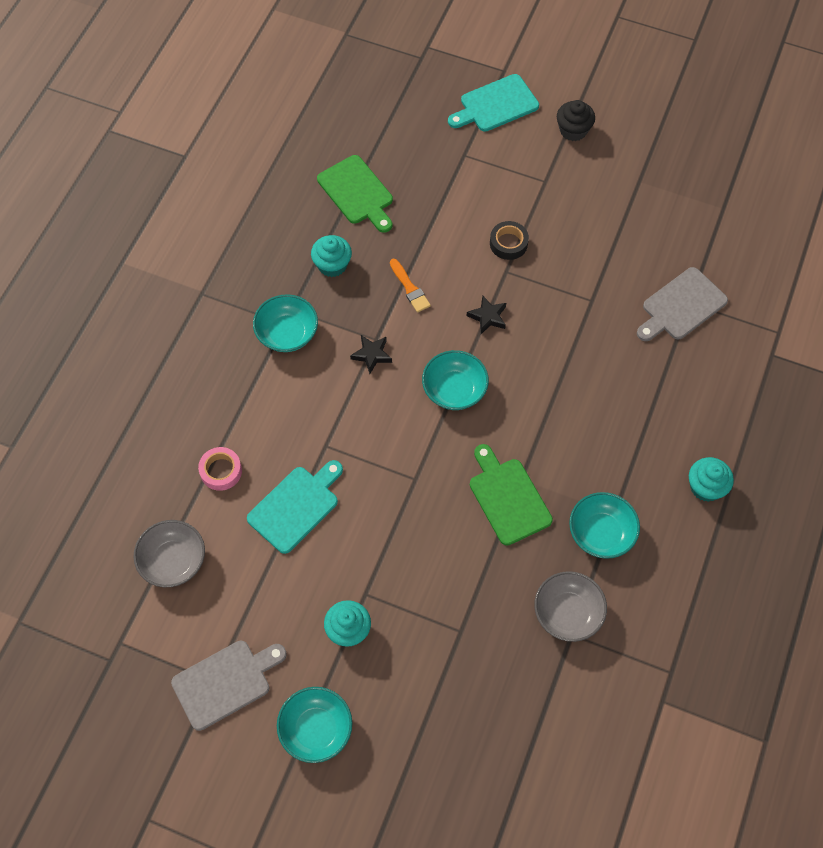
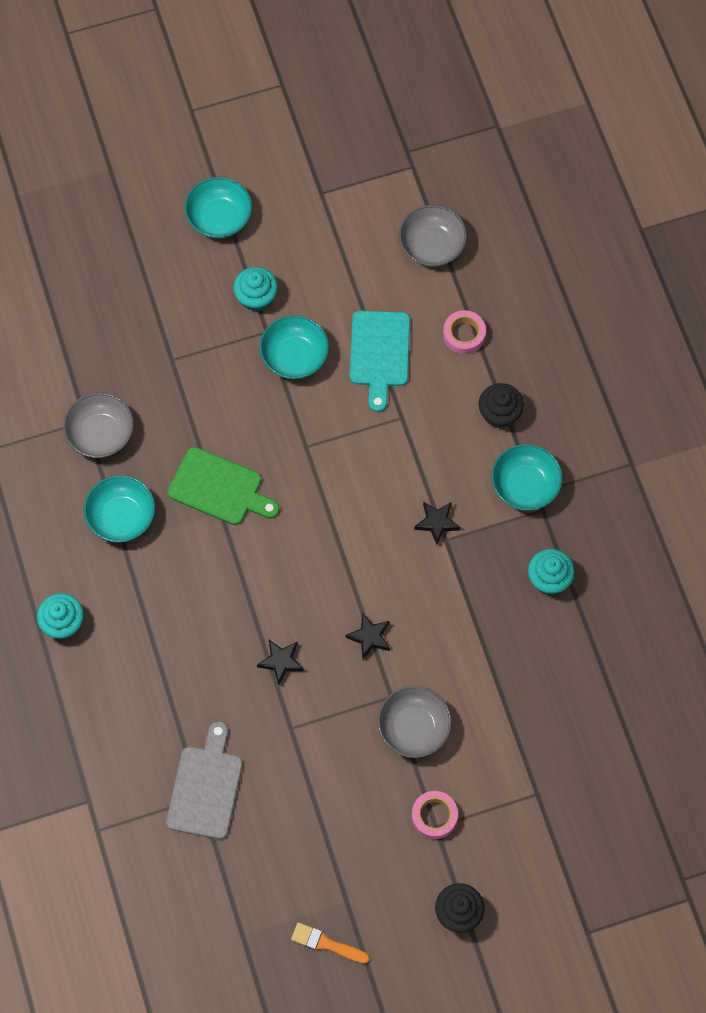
camera: 140 degrees right, 5 degrees up
(225, 682) = (312, 199): grey cutting board -> none
(254, 394) = (499, 413): none -> black cupcake
(357, 193) = (597, 670): green cutting board -> none
(410, 288) = (461, 611): orange brush -> orange brush (326, 943)
(454, 390) = (340, 546): turquoise bowl -> turquoise bowl (294, 356)
(495, 105) = (559, 880): turquoise cutting board -> none
(508, 243) = (413, 728): black tape -> grey bowl
(541, 187) = (434, 816): none -> pink tape
(563, 345) = (281, 662): none -> black star

